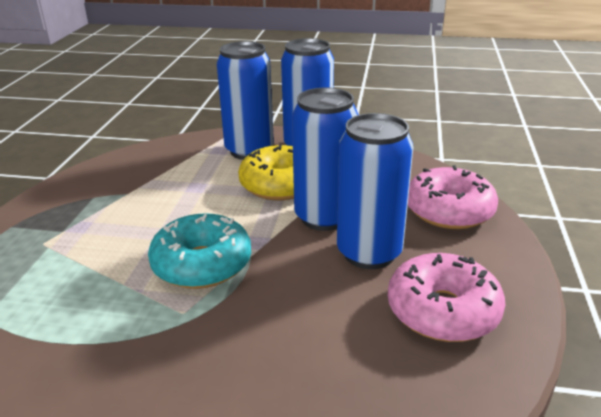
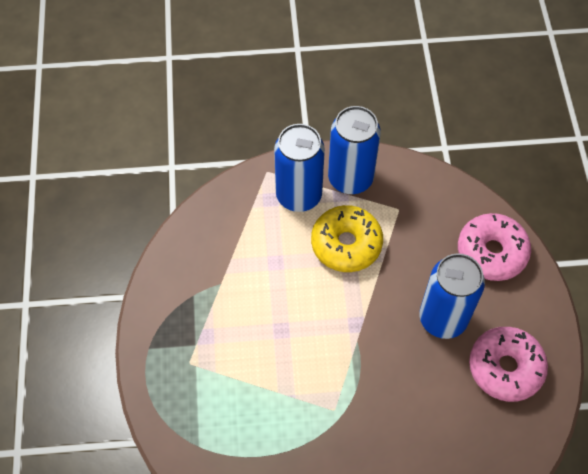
camera: 15 degrees left, 30 degrees up
(202, 264) = (325, 358): turquoise donut -> none
(324, 217) = (397, 282): blue can -> none

